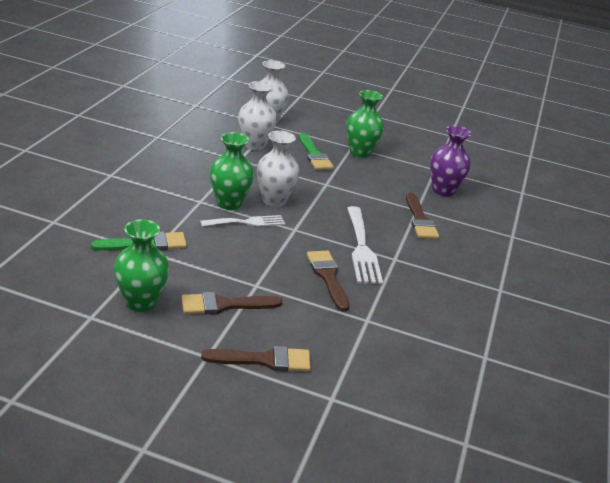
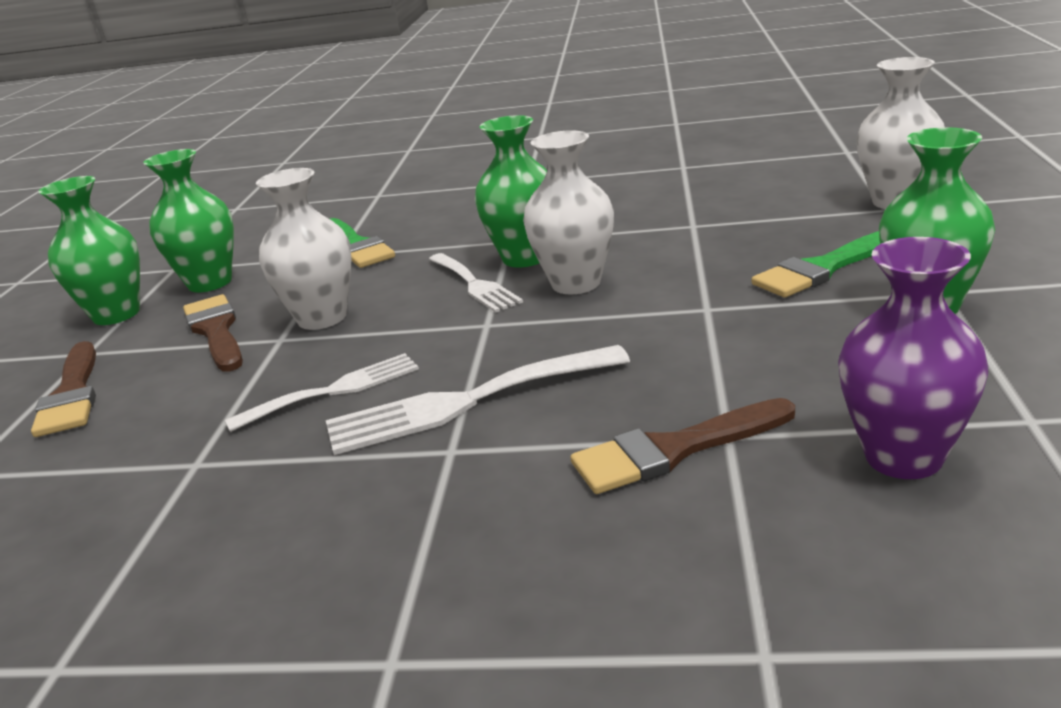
camera: 85 degrees right, 5 degrees down
(154, 344) = (116, 314): none -> green vase
(254, 145) = (770, 219): white vase -> white vase (322, 318)
(328, 277) = (333, 391): brown brush -> white fork

